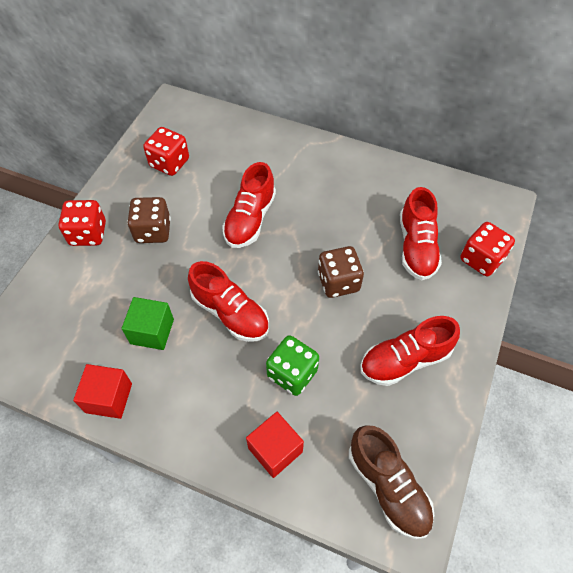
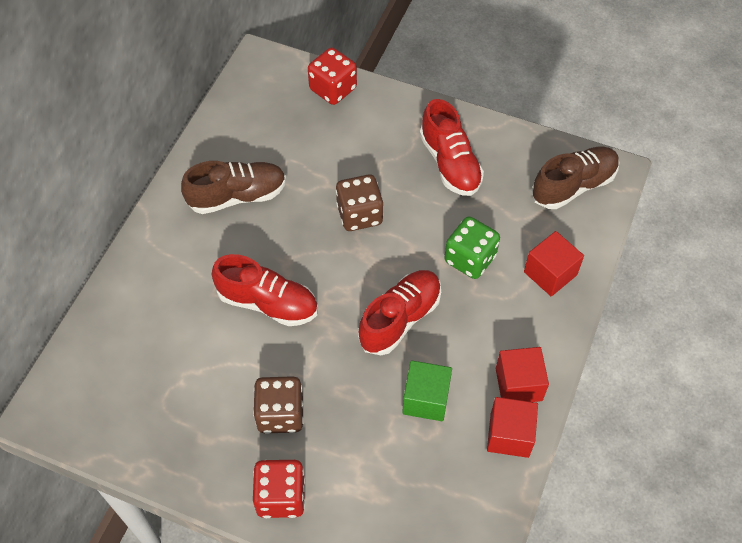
camera: 90 degrees left, 0 degrees up
(156, 409) = (518, 384): none -> red cube
(169, 163) = (163, 405): red dice -> none
(352, 194) = (237, 196): none -> brown shoe
(416, 247) = (315, 141): red shoe -> none

